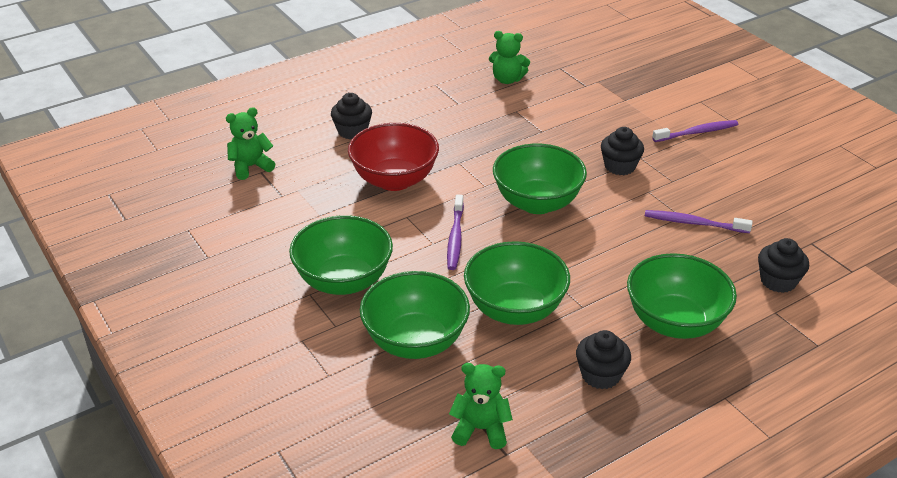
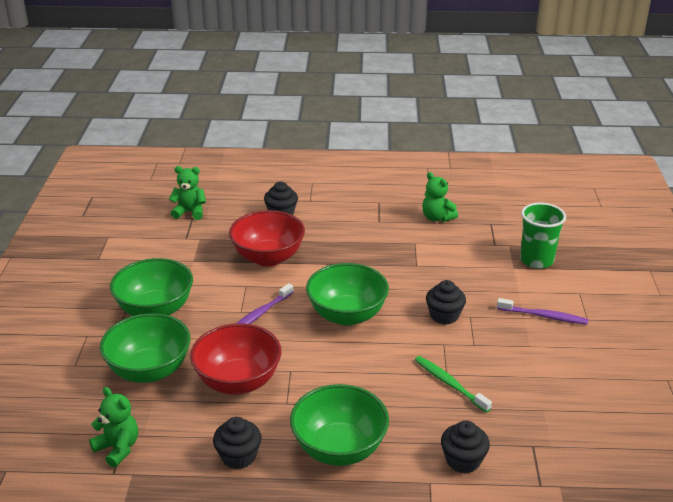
camera: 35 degrees right, 5 degrees down
(515, 309) = (238, 381): green bowl -> red bowl
(635, 86) = (536, 260): none -> green cup
(694, 223) = (450, 384): purple toothbrush -> green toothbrush

